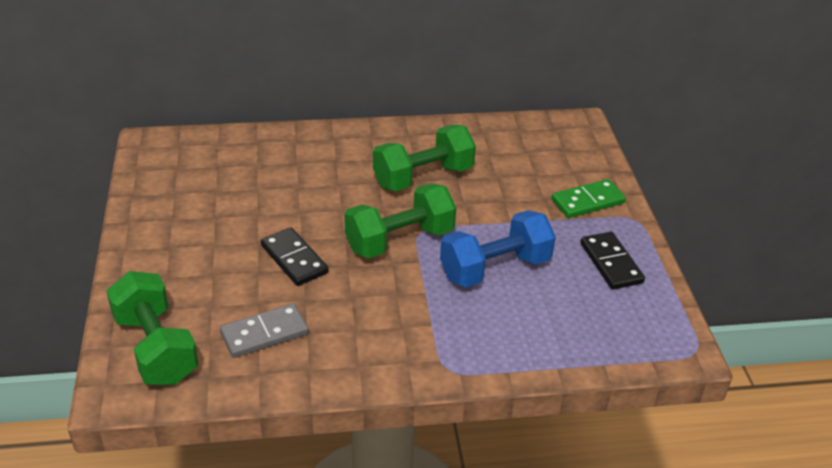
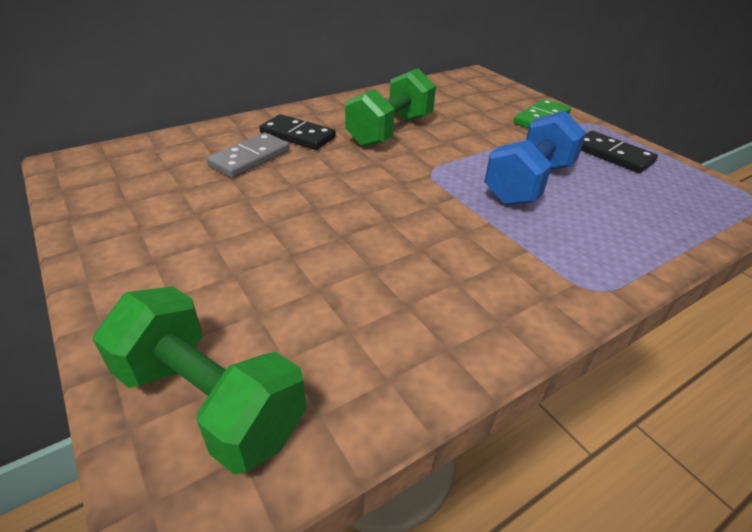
camera: 25 degrees left, 0 degrees up
(264, 333) = (355, 323): grey domino -> grey domino (250, 158)
(294, 259) = (324, 230): black domino -> black domino (298, 135)
(400, 240) = (419, 184): green dumbbell -> none

